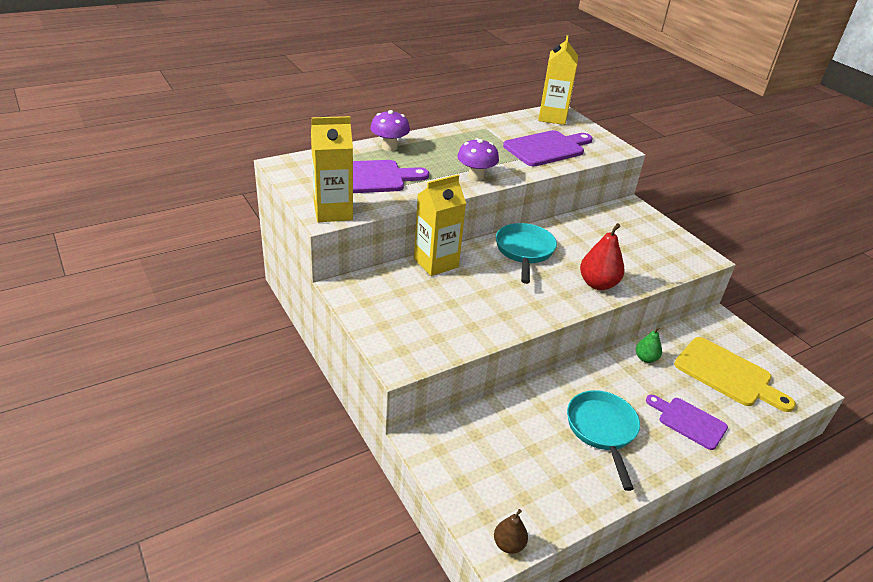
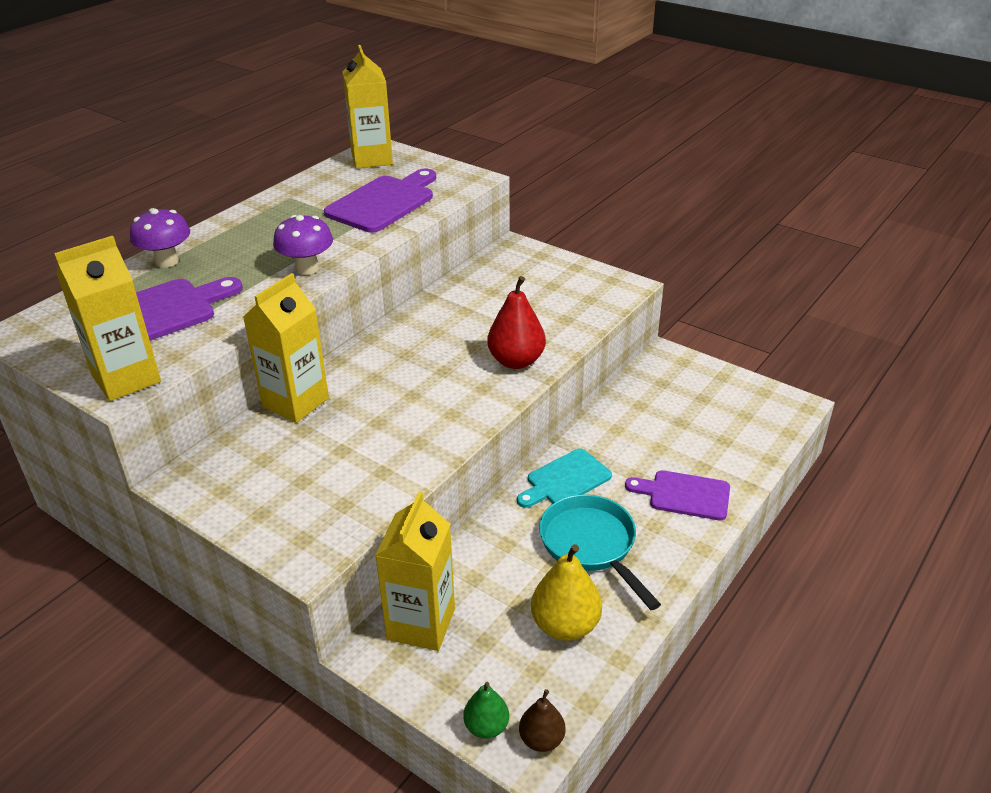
camera: 20 degrees left, 0 degrees up
(461, 436) = (421, 624): none -> yellow carton
(524, 251) = (406, 349): turquoise pan -> none
(559, 476) = (565, 625): none -> yellow pear
(603, 379) = (565, 480): none -> turquoise cutting board
(645, 358) = (603, 435): green pear -> green pear (486, 726)
(727, 374) = (702, 421): yellow cutting board -> none

